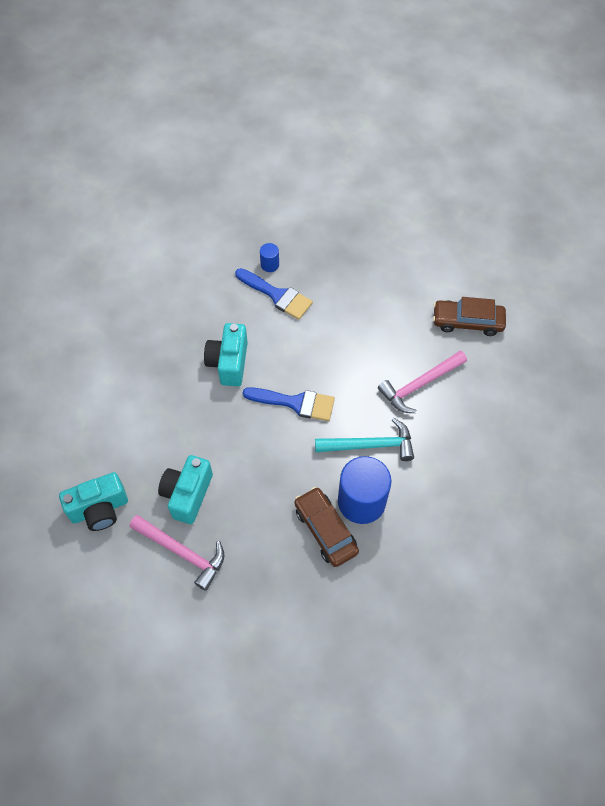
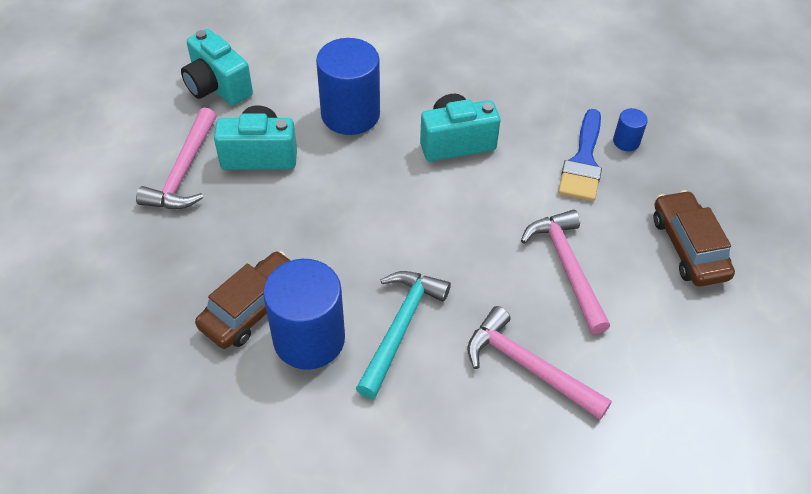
camera: 70 degrees right, 10 degrees down
(172, 422) = (350, 114): none -> blue cylinder
(295, 403) = (429, 225): blue brush -> none
(357, 337) = (567, 267): none -> pink hammer
(370, 445) = (400, 327): turquoise hammer -> turquoise hammer turned 135 degrees counterclockwise
(467, 321) = (678, 408): brown car -> brown car (688, 247)

